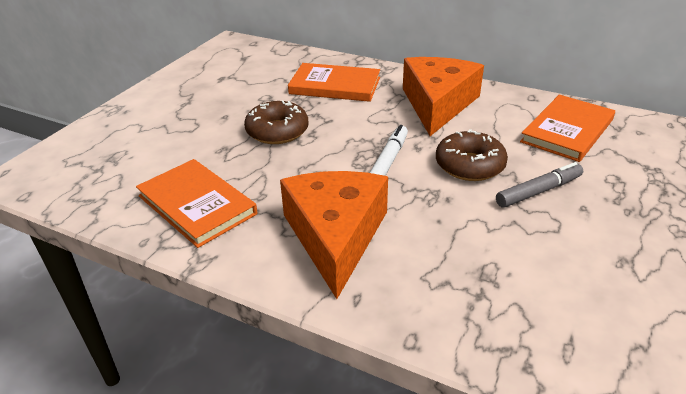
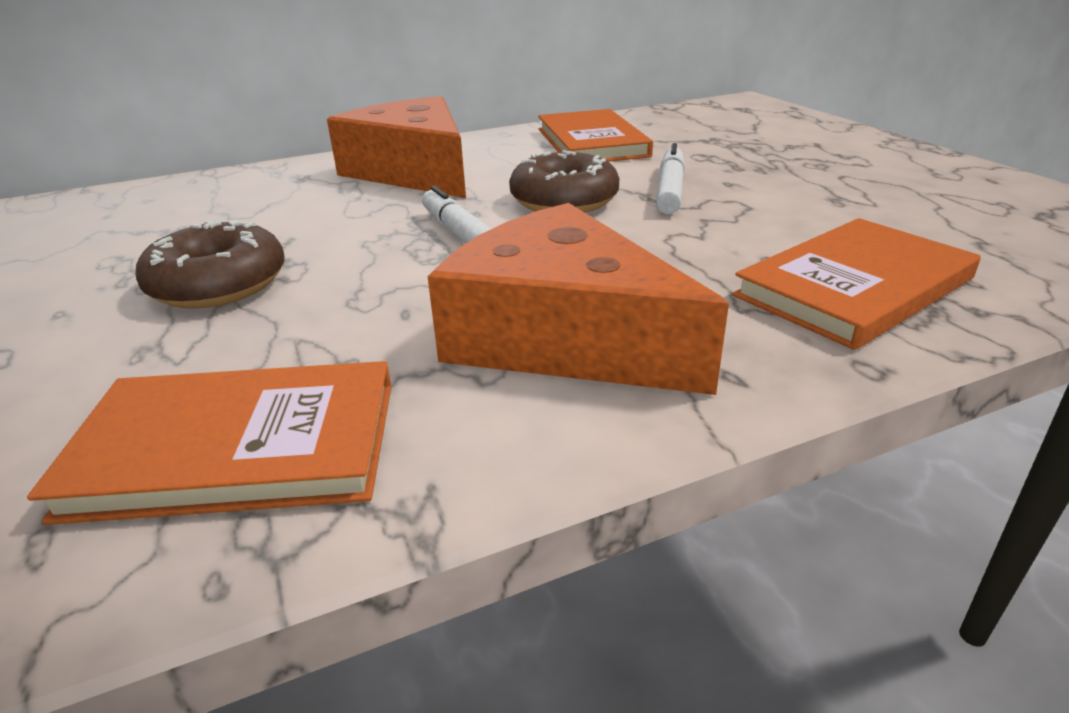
camera: 50 degrees left, 5 degrees down
(335, 86) = (224, 206): orange book -> orange book (854, 287)
(538, 191) = (670, 190): grey marker -> white marker

